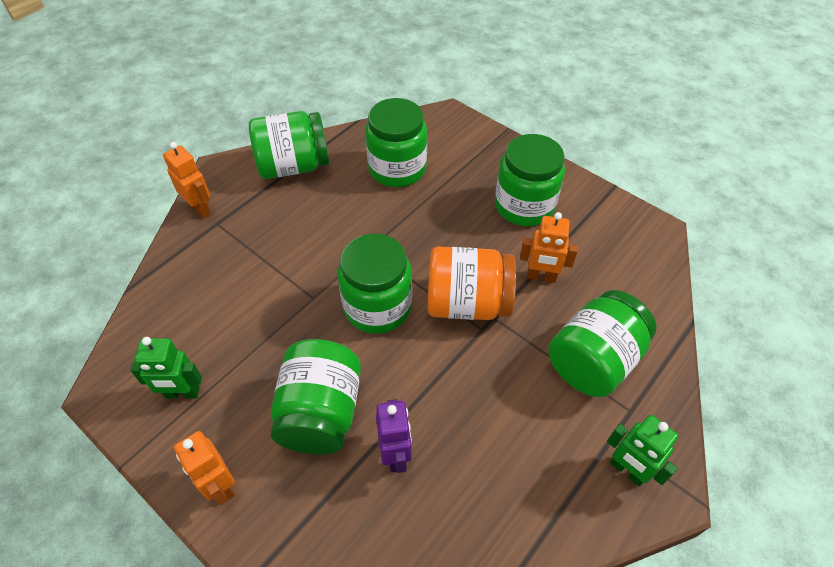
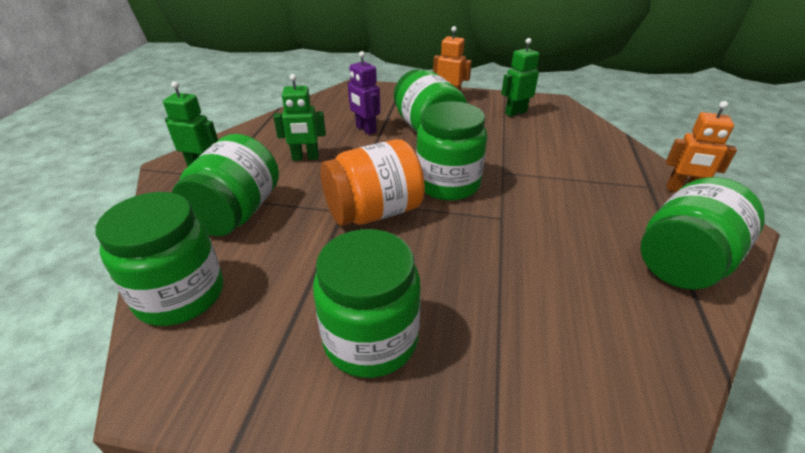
camera: 150 degrees right, 15 degrees down
(397, 169) = (575, 316): green jar -> green jar (180, 295)
(498, 425) = (305, 158): none -> green robot
(541, 277) = (310, 260): orange robot -> none

